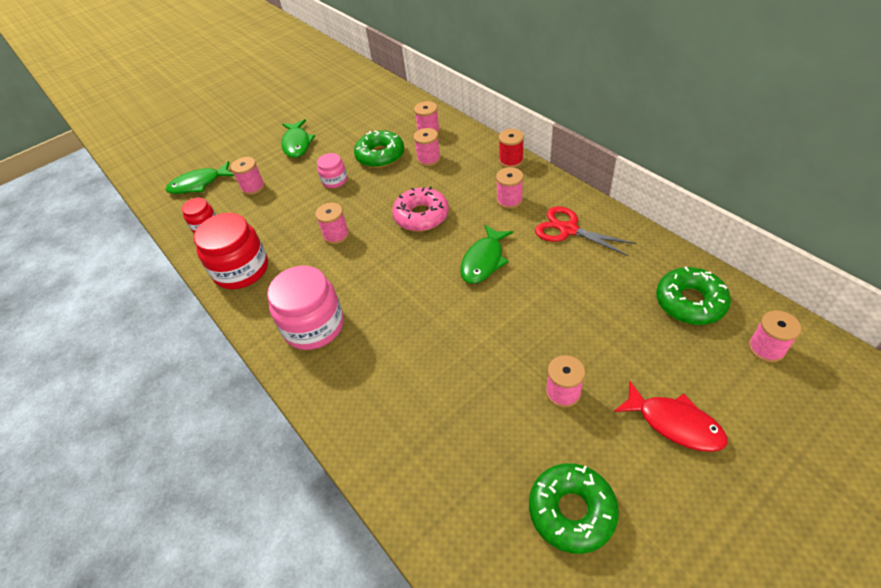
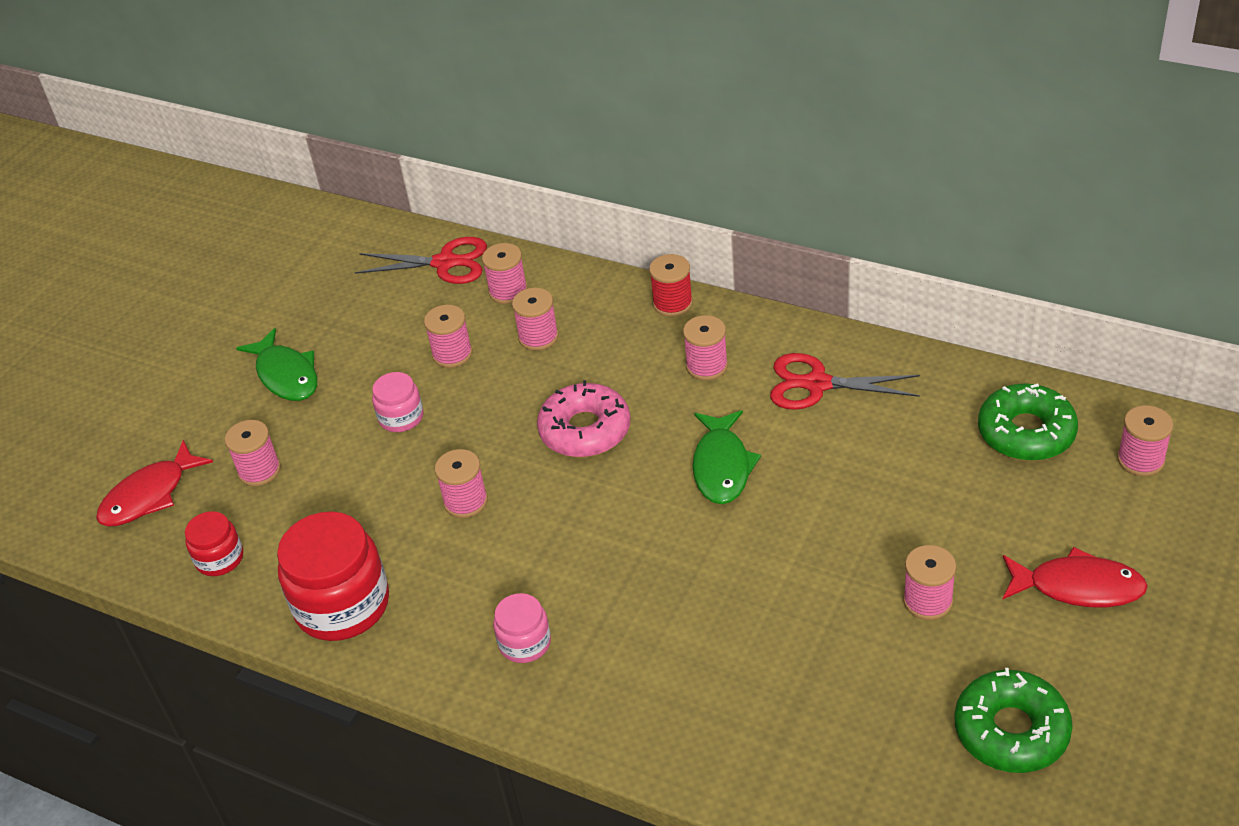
camera: 25 degrees left, 5 degrees down
(199, 184) = (149, 495): green fish -> red fish
(314, 326) = (525, 643): pink jar -> pink jar, size x0.53
(380, 155) = (452, 354): green donut -> pink spool
(406, 109) = (445, 263): none -> red scissors

